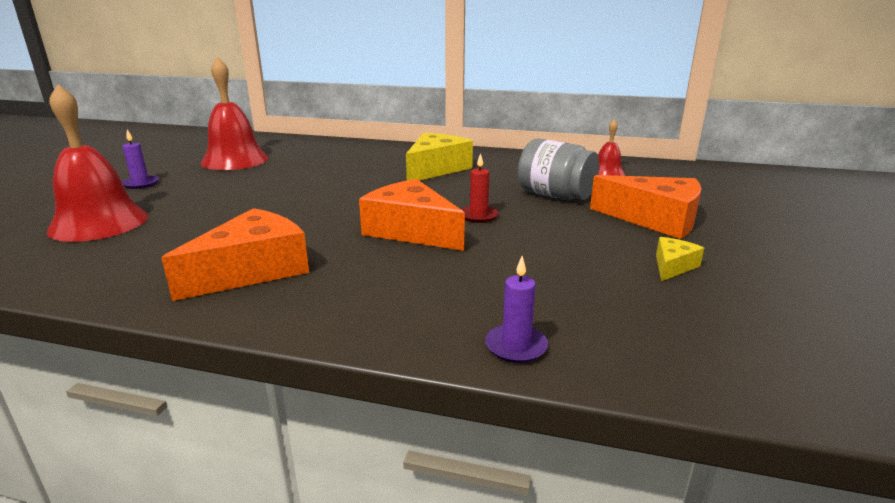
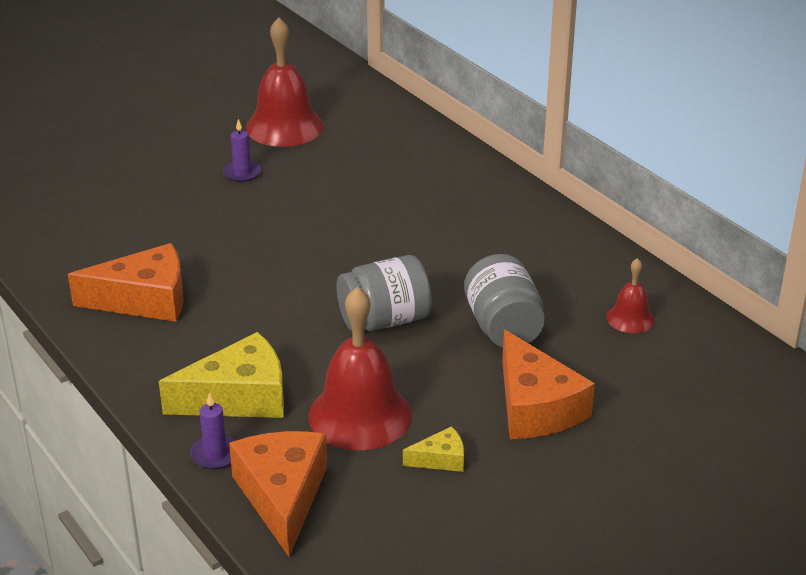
camera: 40 degrees right, 10 degrees up
(99, 223) = (98, 189): red bell -> red bell (360, 415)
(141, 184) = (171, 139): purple candle -> purple candle (242, 173)
(411, 231) = (303, 312): orange cheese -> orange cheese (282, 496)
(435, 169) = (453, 228): yellow cheese -> yellow cheese (239, 397)
(478, 216) = (384, 320): red candle -> grey jar

